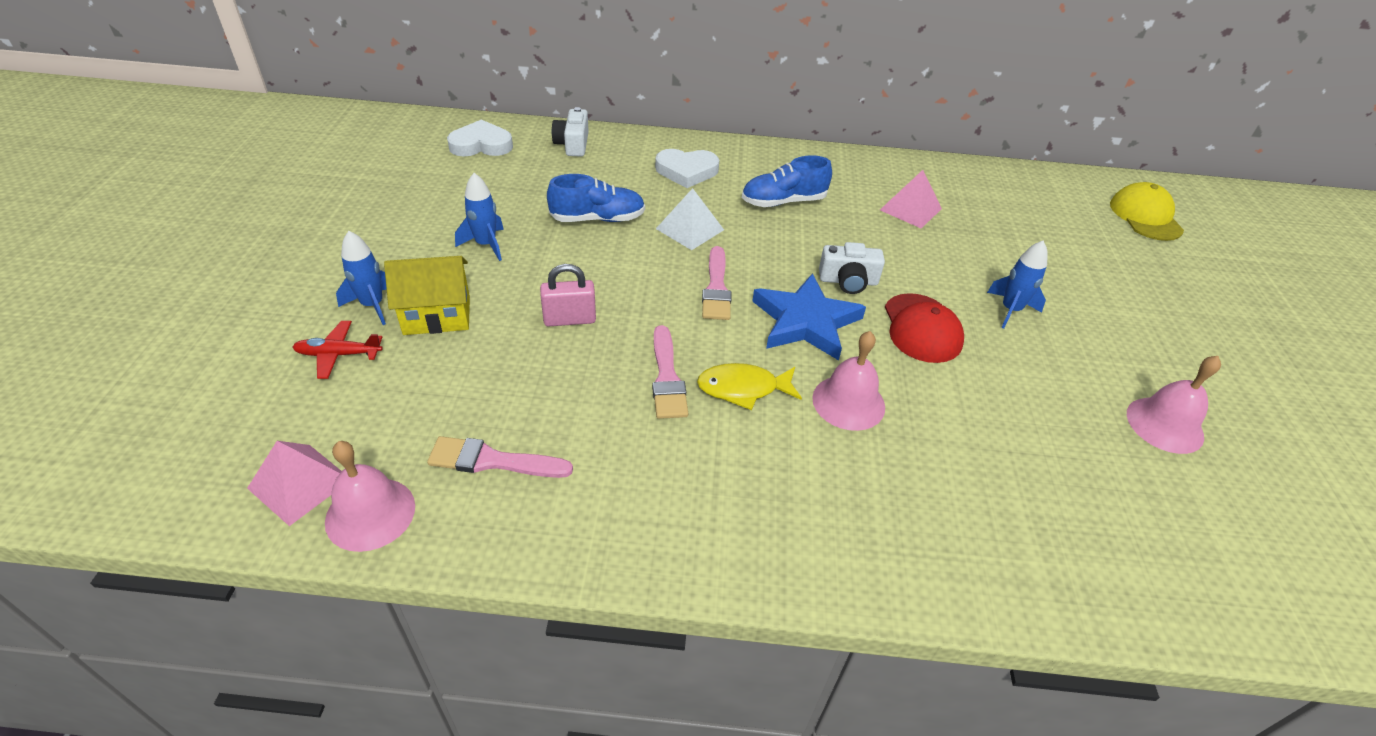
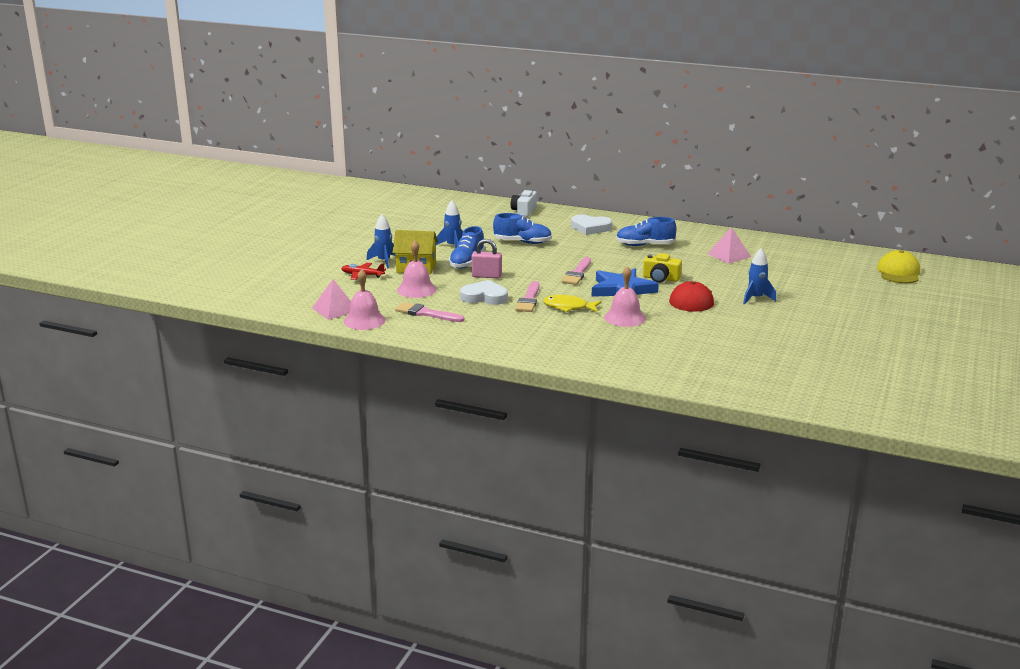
camera: 20 degrees right, 20 degrees down
(481, 145) = (467, 207): white heart -> white heart (484, 297)
(523, 285) = (467, 262): none -> blue shoe
(690, 229) = (576, 251): white pyramid -> none
(848, 281) = (661, 278): white camera -> yellow camera
(1164, 424) = (809, 345): pink bell -> pink bell (416, 289)

